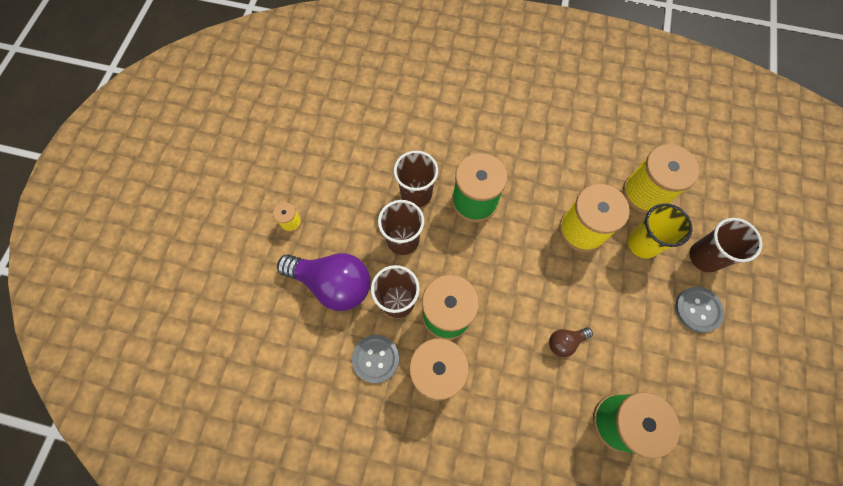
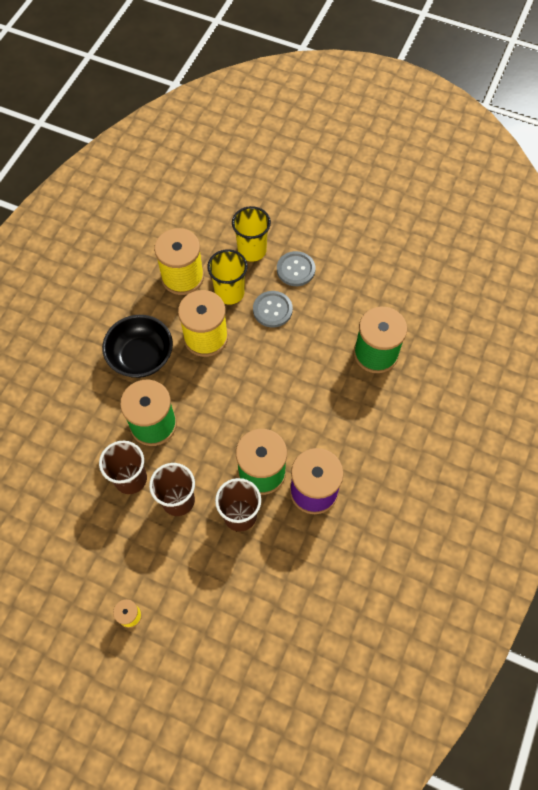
camera: 80 degrees left, 5 degrees down
(333, 284) = (209, 577): purple light bulb -> none
(375, 359) = (292, 544): grey button -> grey button (272, 310)
(543, 174) = (141, 356): none -> black bowl
(565, 342) = (304, 377): brown light bulb -> none
(704, 257) = (252, 250): brown cup -> yellow cup

